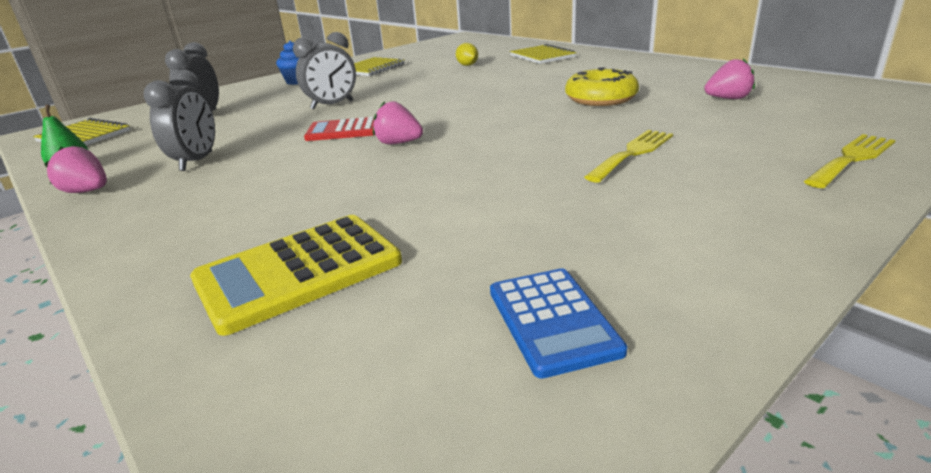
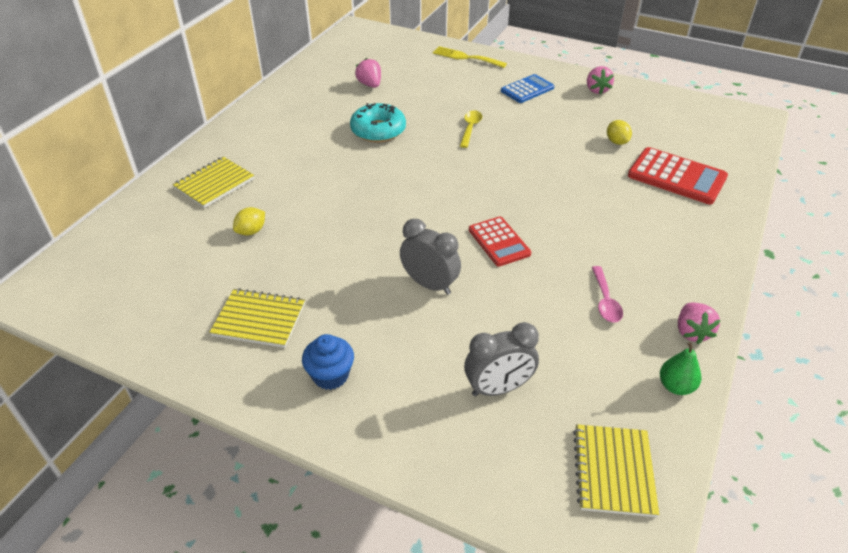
camera: 115 degrees left, 15 degrees up
(197, 161) = (605, 301): grey clock -> pink spoon
(298, 271) = (676, 177): yellow calculator -> red calculator
(398, 143) = (512, 200): pink strawberry -> pink strawberry (597, 90)
(458, 240) = (617, 142): none -> yellow lemon
(552, 320) = (649, 111): blue calculator -> blue calculator (527, 89)
(579, 139) = (470, 128): none -> yellow spoon
(600, 99) = (378, 130): yellow donut -> turquoise donut
(632, 153) = (485, 109): yellow fork -> none

